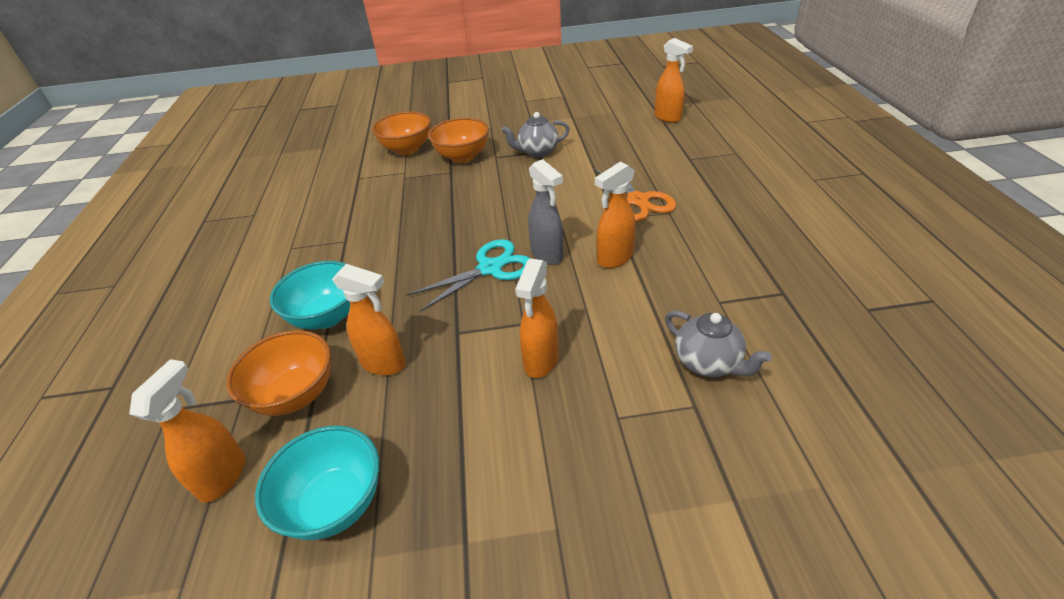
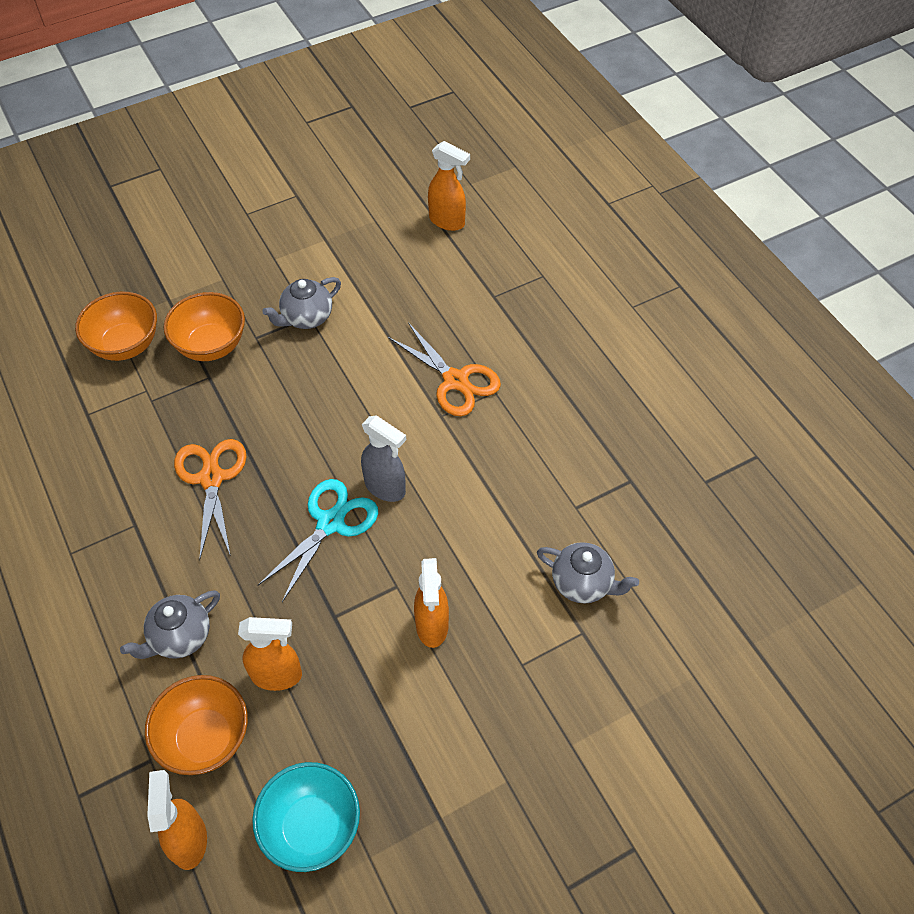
camera: 25 degrees left, 15 degrees up
(327, 316) = (180, 637): turquoise bowl -> grey teapot
(416, 225) = (211, 478): none -> orange scissors
(614, 258) = (458, 475): orange spray bottle -> none

